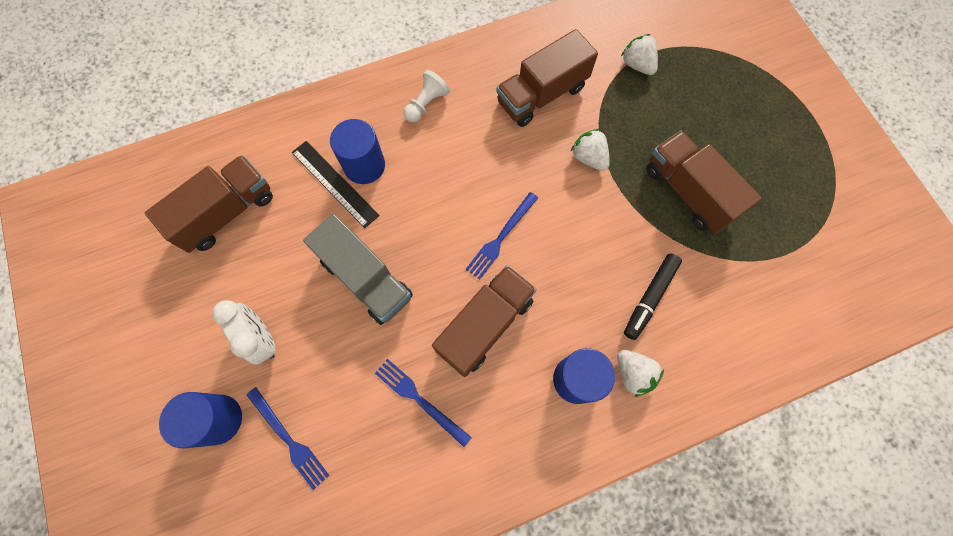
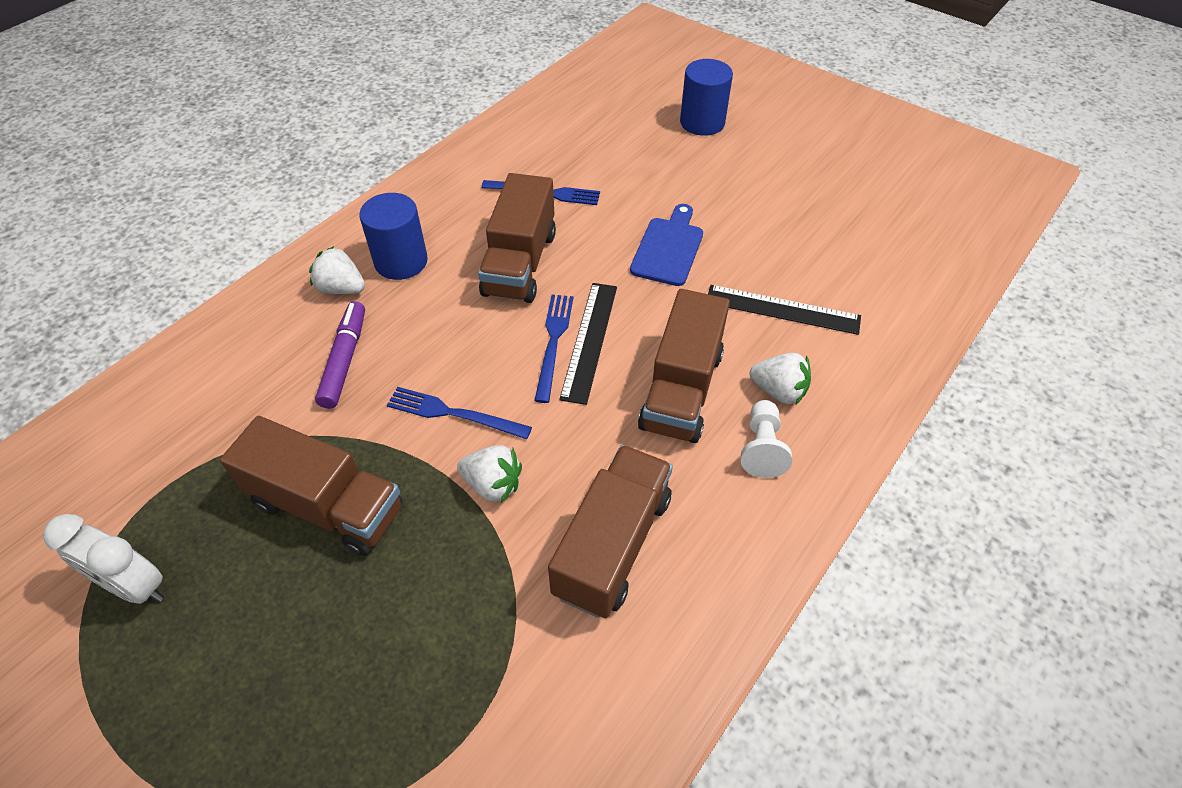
camera: 150 degrees right, 20 degrees down
(227, 213) = (858, 238): brown truck -> brown truck (681, 390)
(262, 338) = (720, 174): white clock -> white clock (135, 586)
(289, 439) = (635, 133): blue fork -> blue fork (453, 414)
(364, 165) = (768, 341): blue cylinder -> none
(366, 279) = (668, 248): grey truck -> blue cutting board
(476, 226) = (589, 340): none -> black ruler
(637, 65) = (483, 688): white strawberry -> white strawberry (778, 391)
(649, 298) = (344, 360): black marker -> purple marker

